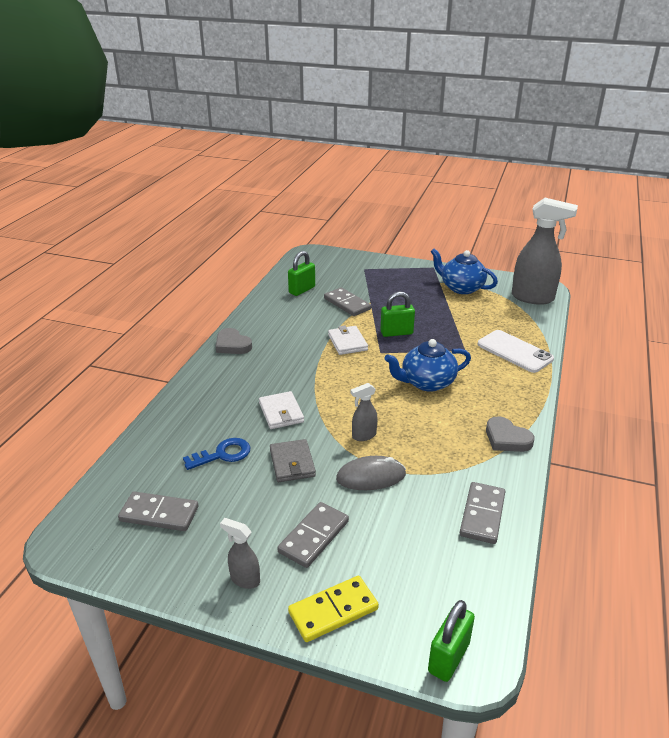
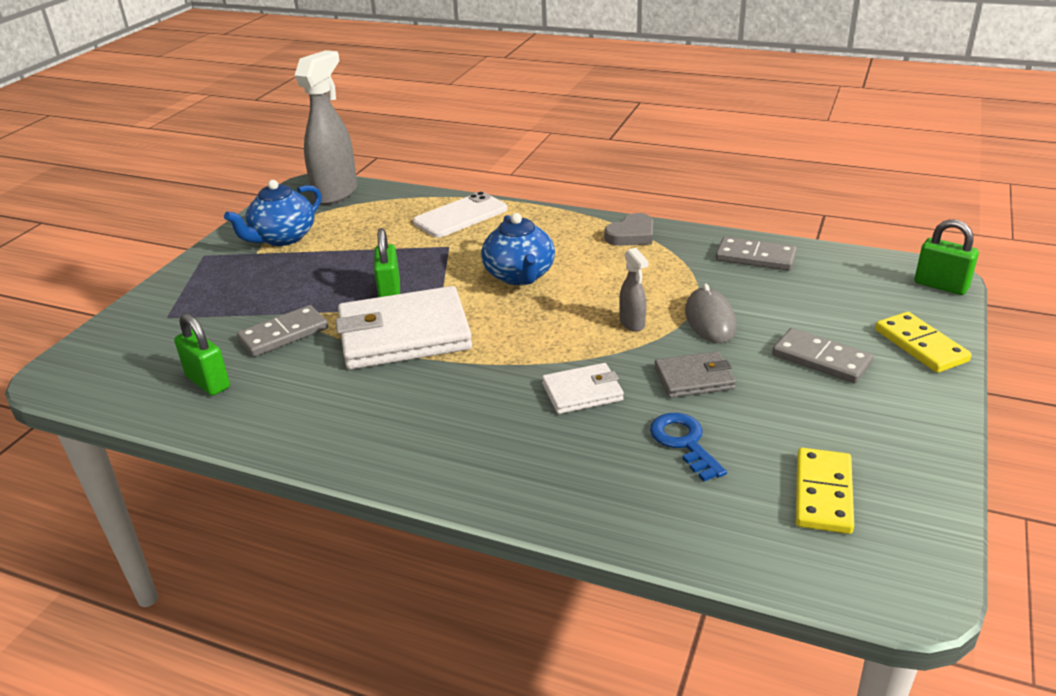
camera: 85 degrees left, 0 degrees up
(159, 514) = (823, 493): grey domino -> yellow domino
(232, 345) = (377, 456): grey heart -> none
(244, 579) = (906, 407): grey spray bottle -> none
(347, 342) = (404, 334): white wallet -> white wallet, size x1.96

